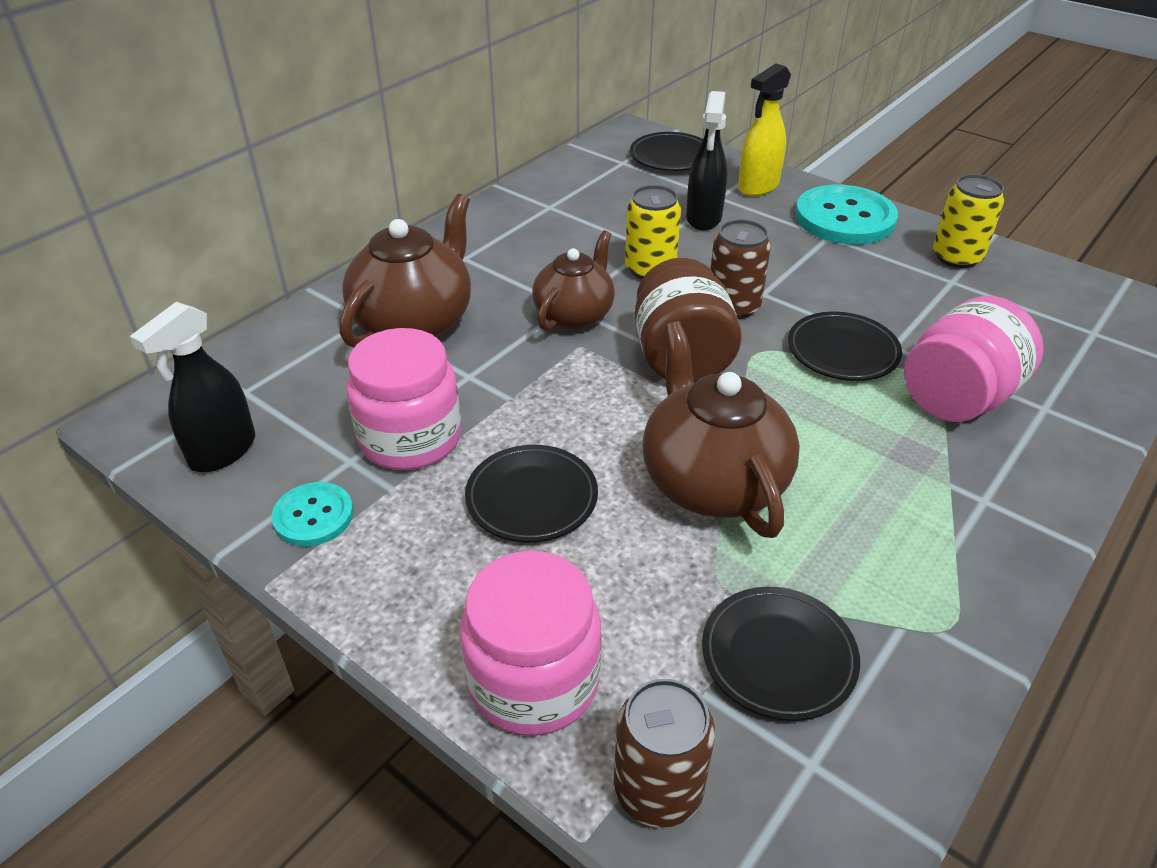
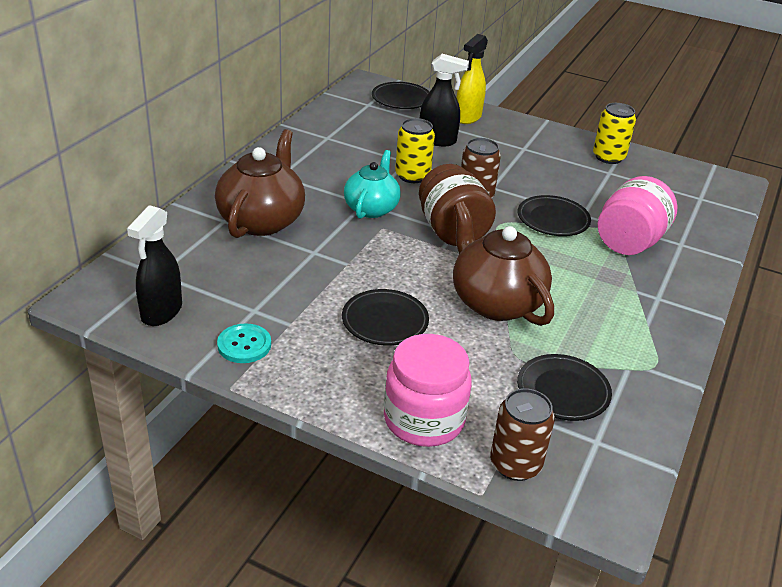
camera: 15 degrees left, 5 degrees down
(410, 438) = (290, 293): pink jar -> none
(574, 314) = (371, 208): brown teapot -> turquoise teapot
(703, 218) = (437, 140): black spray bottle -> black spray bottle turned 75 degrees counterclockwise
(844, 218) = (531, 136): turquoise button -> none

